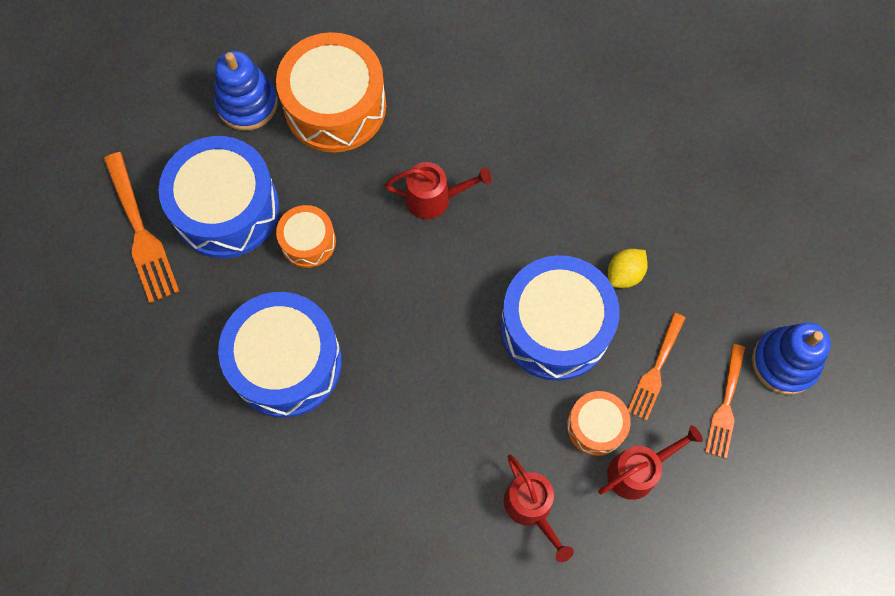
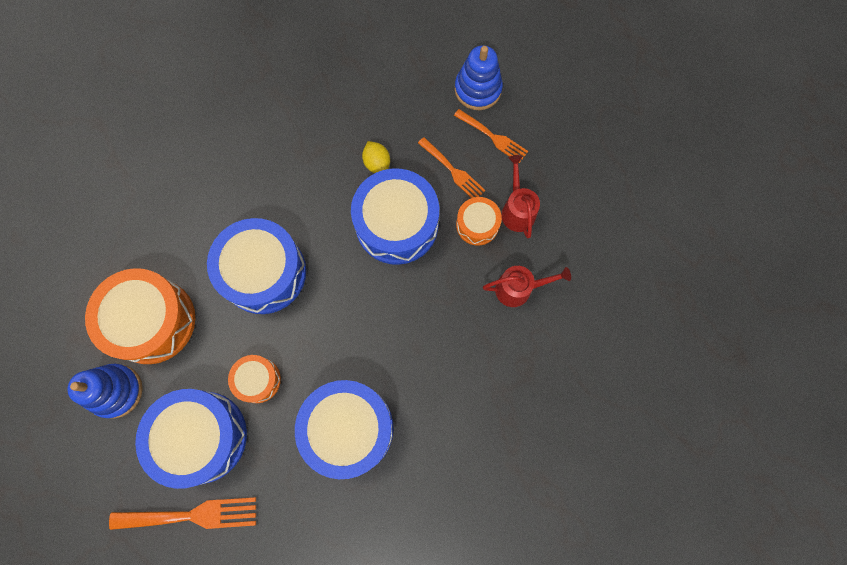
camera: 70 degrees left, 5 degrees up
(435, 199) = (264, 272): red watering can -> blue drum

